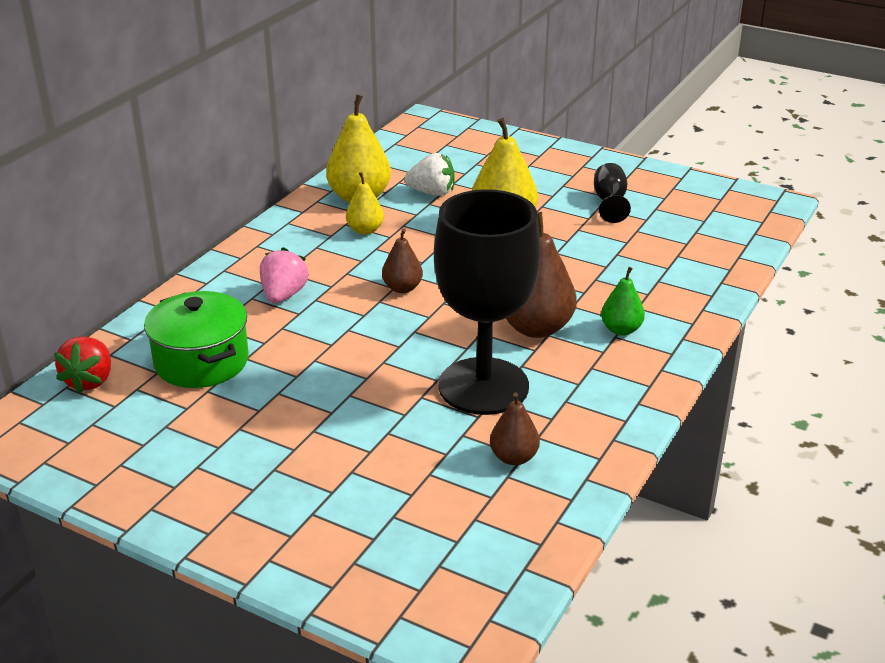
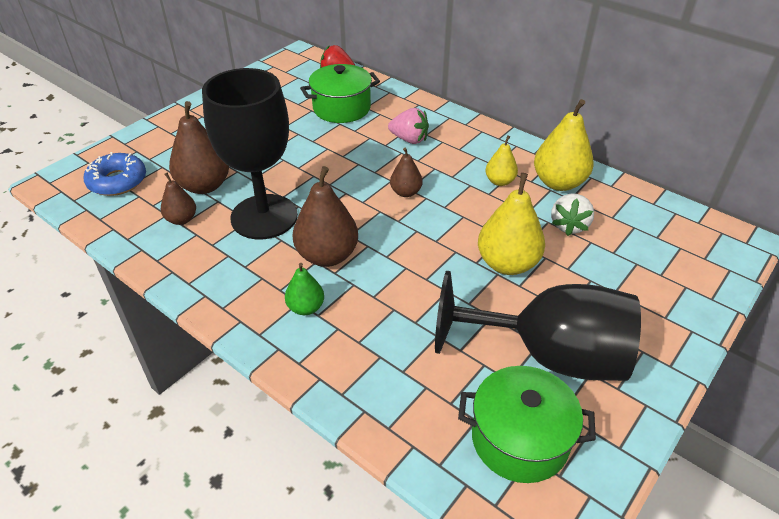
camera: 100 degrees right, 10 degrees up
(432, 455) = (204, 186): none -> brown pear
(445, 555) = (117, 181): none -> blue donut
(610, 202) = (549, 355): black goblet -> black goblet, size x2.36
(701, 213) = (519, 439): none -> green pot

